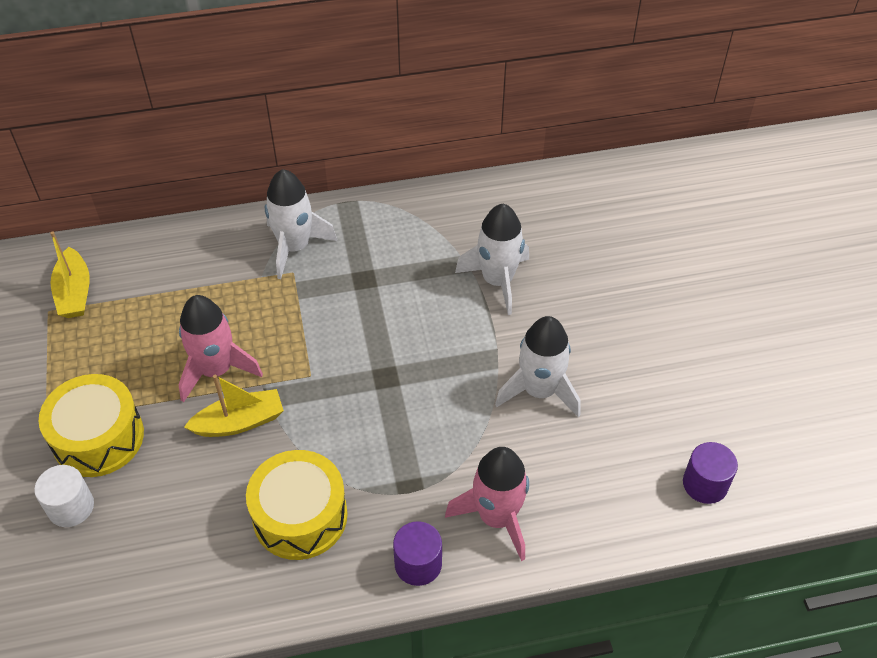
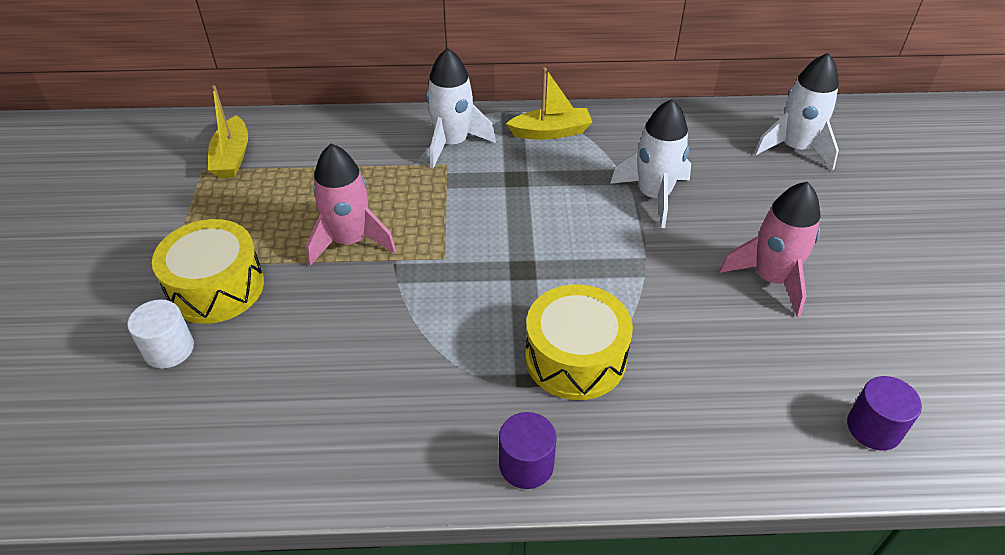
camera: 10 degrees right, 5 degrees down
(239, 422) = (362, 292): yellow boat -> yellow boat (551, 132)
(300, 516) = (404, 393): yellow drum -> yellow drum (575, 357)
(497, 518) = (624, 428): pink rocket -> pink rocket (771, 279)
(539, 391) = (687, 304): white rocket -> white rocket (795, 148)

